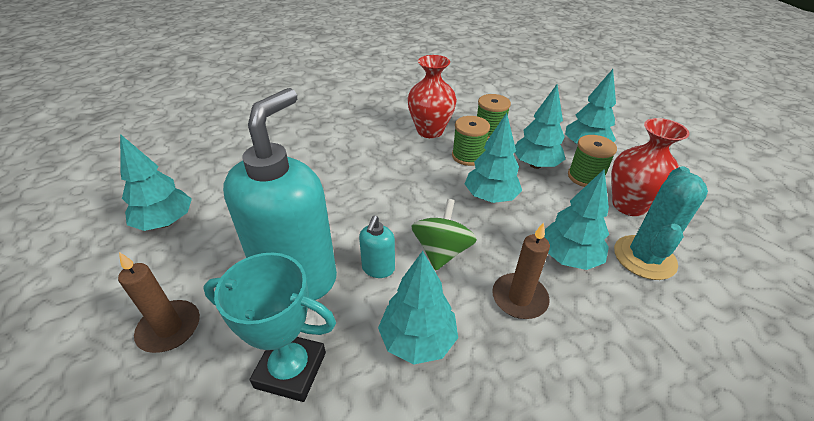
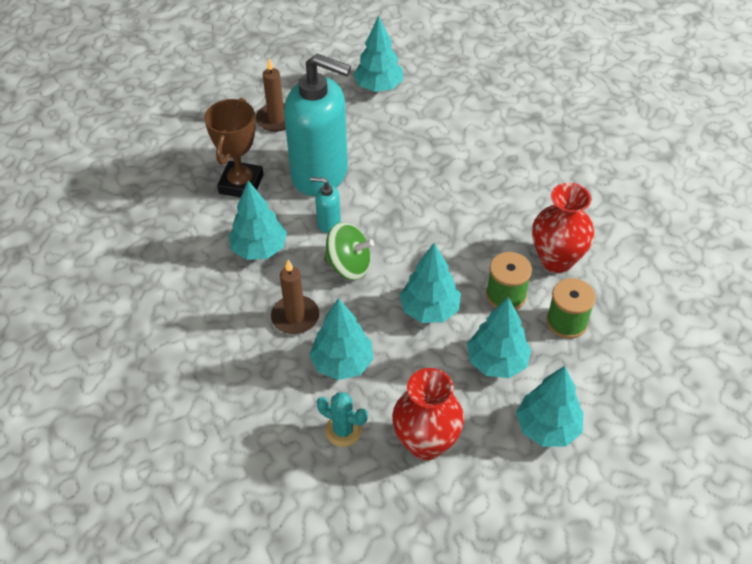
camera: 90 degrees right, 10 degrees up
(291, 370) = (241, 184): turquoise trophy -> brown trophy
(585, 177) = (478, 411): green spool -> none
(644, 257) = (343, 430): turquoise cactus -> turquoise cactus, size x0.60

